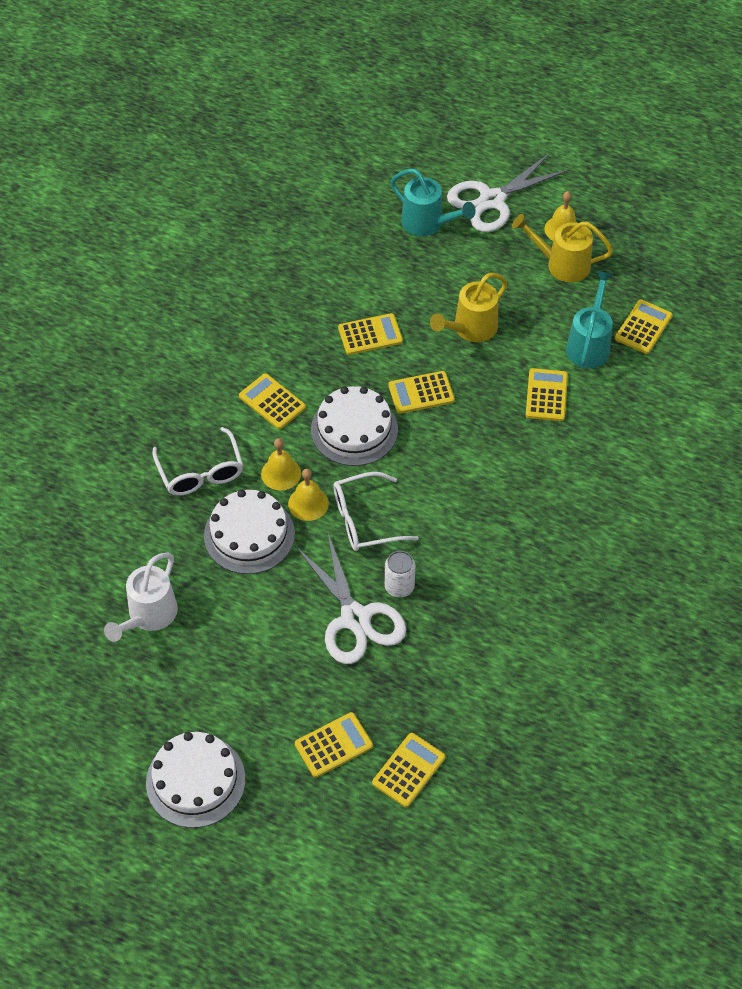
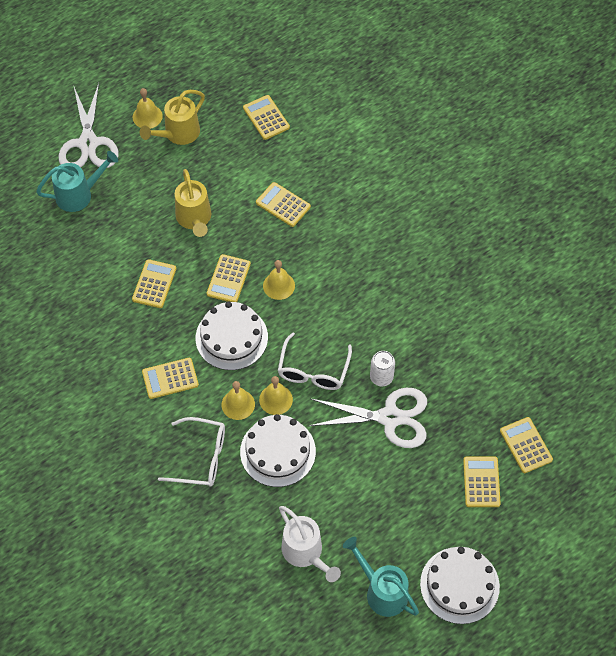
camera: 60 degrees left, 5 degrees up
(445, 440) = (279, 285): none -> yellow bell
(589, 344) = (258, 156): turquoise watering can -> turquoise watering can (382, 591)

